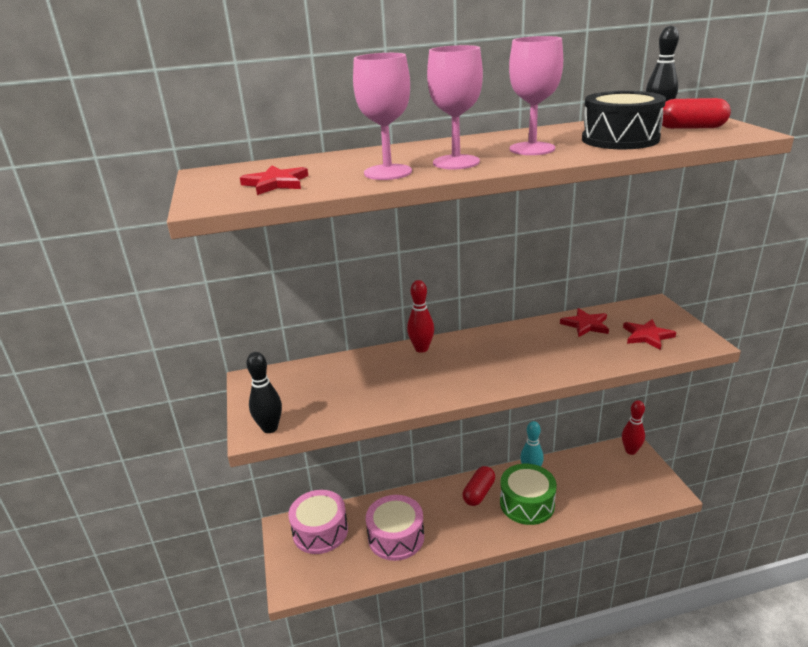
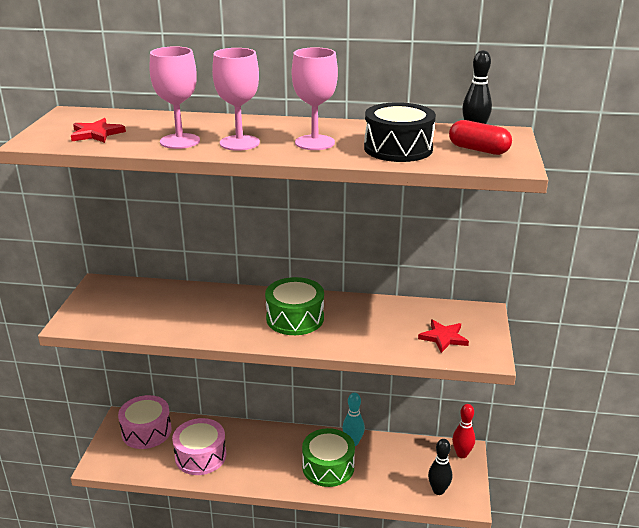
camera: 20 degrees right, 0 degrees up
(270, 428) = (80, 324): black bowling pin -> black bowling pin (438, 490)
(421, 349) = (243, 295): red bowling pin -> none
(479, 493) = (294, 444): red capsule -> none
(495, 356) = (295, 318): none -> green drum
(586, 325) = (400, 312): red star -> none

